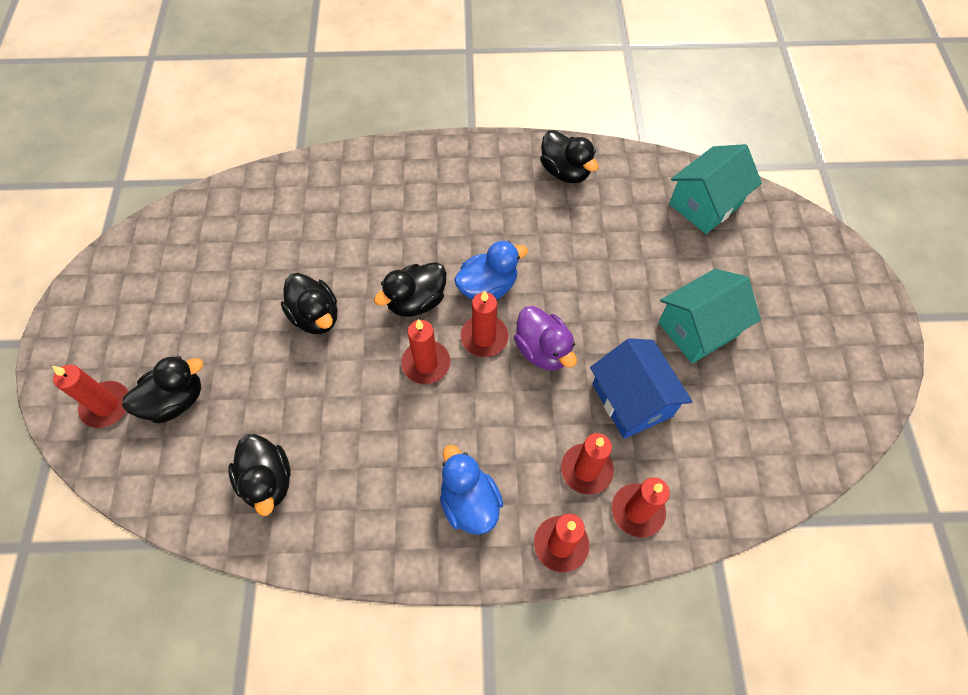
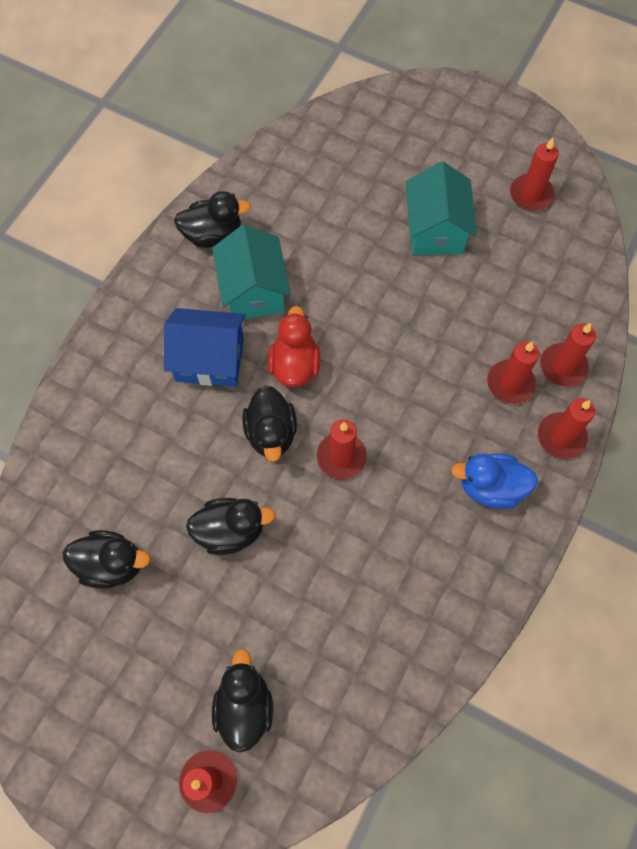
camera: 60 degrees left, 5 degrees up
(268, 481) = (380, 650): black duck -> black duck (112, 564)
(484, 337) = (344, 395): red candle -> red candle (531, 194)
(488, 287) = (295, 365): blue duck -> red duck
(543, 350) = (385, 355): purple duck -> none
(632, 400) = (470, 315): blue house -> blue house (210, 359)
(705, 204) = (322, 151): turquoise house -> turquoise house (253, 291)

